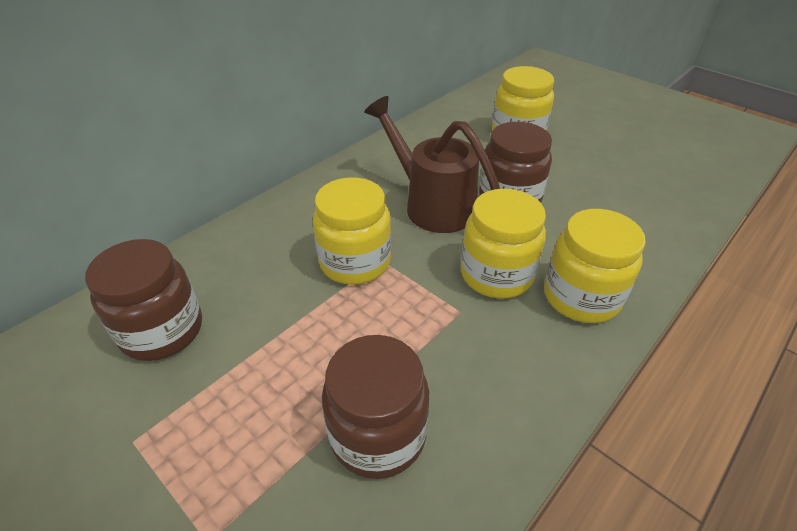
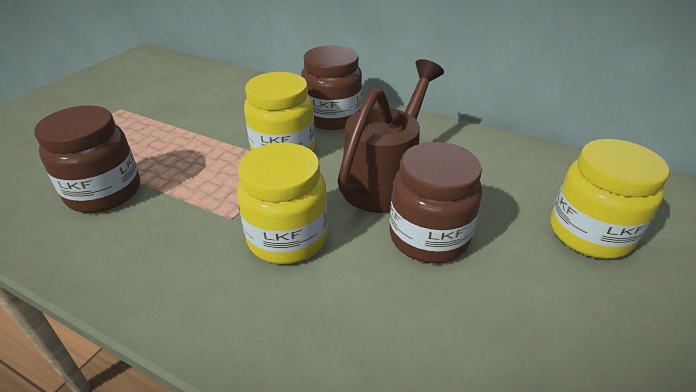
camera: 75 degrees right, 5 degrees down
(162, 330) = (202, 95): brown jar -> brown jar (332, 117)
(581, 297) = (265, 313): yellow jar -> none

